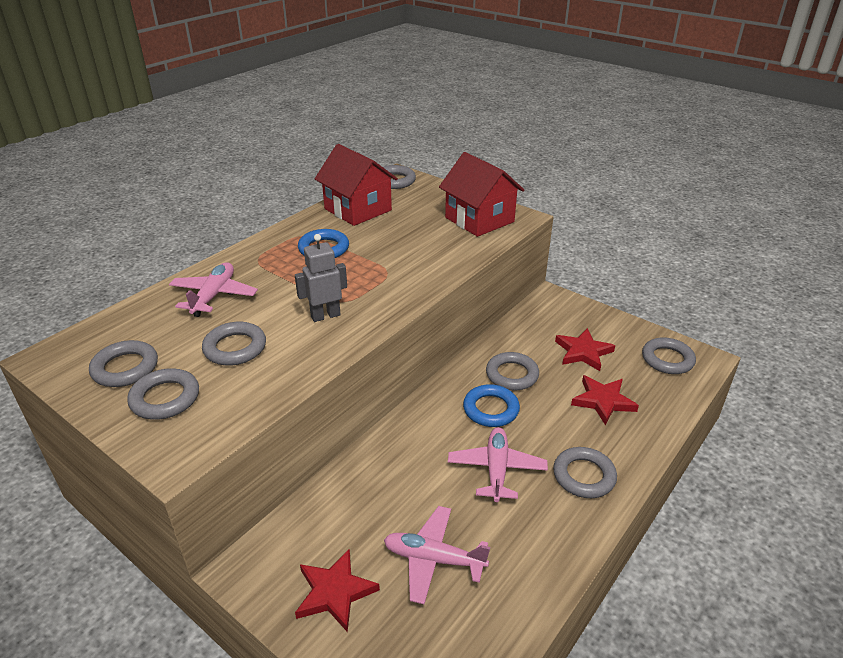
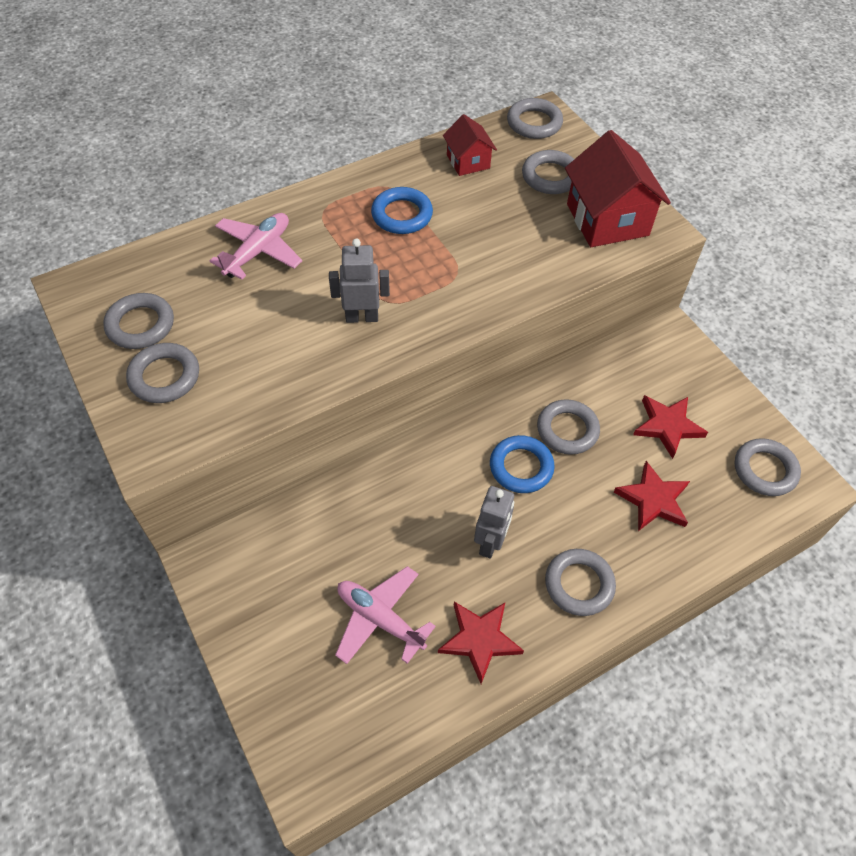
camera: 20 degrees right, 20 degrees up
(235, 348) = (253, 332): grey ring -> grey ring (550, 176)
(335, 592) = (275, 616): red star -> red star (479, 640)
(358, 209) = (468, 161): red house -> red house, size x0.56
(496, 469) = (490, 543): pink plane -> grey robot

